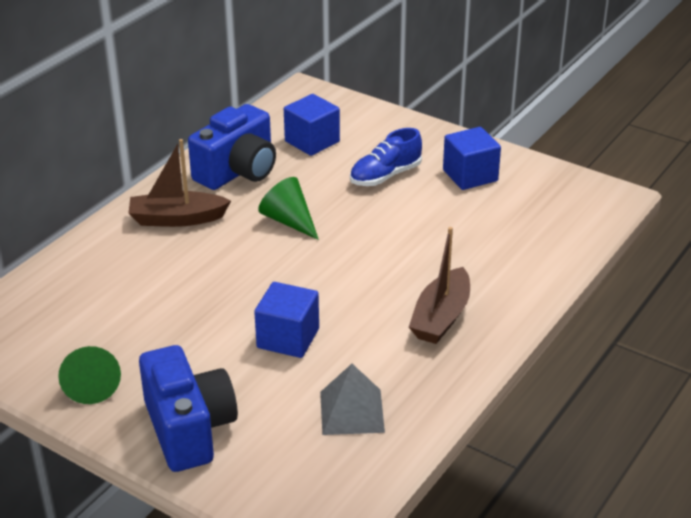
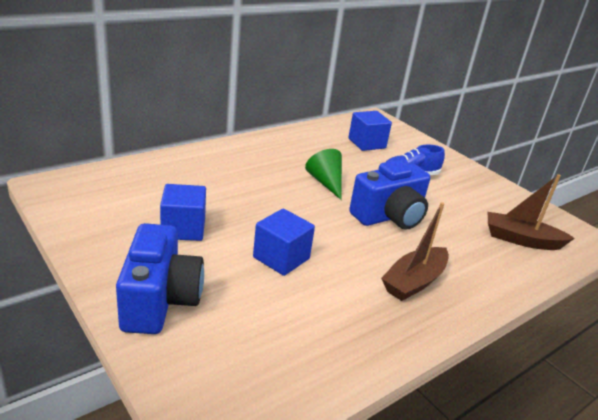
camera: 15 degrees right, 5 degrees down
(91, 384) = (112, 242): green cone -> none
(177, 219) = (248, 160): brown boat -> brown boat (521, 240)
(238, 171) = (307, 146): blue camera -> blue camera (389, 217)
(352, 411) = (303, 333): grey pyramid -> none
(470, 175) = (474, 193): blue cube -> blue cube (183, 229)

